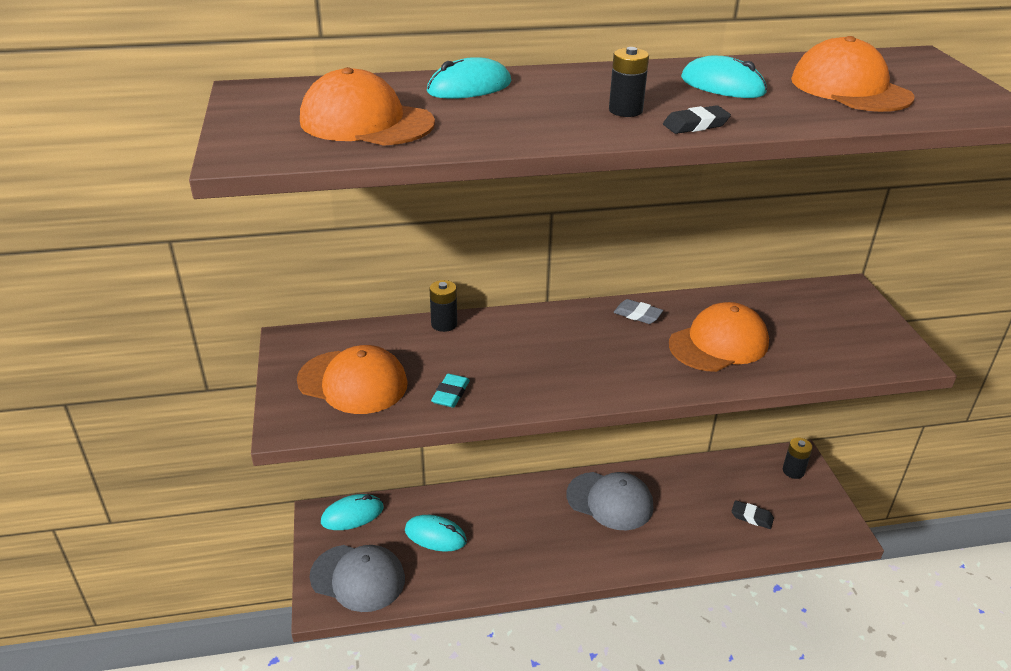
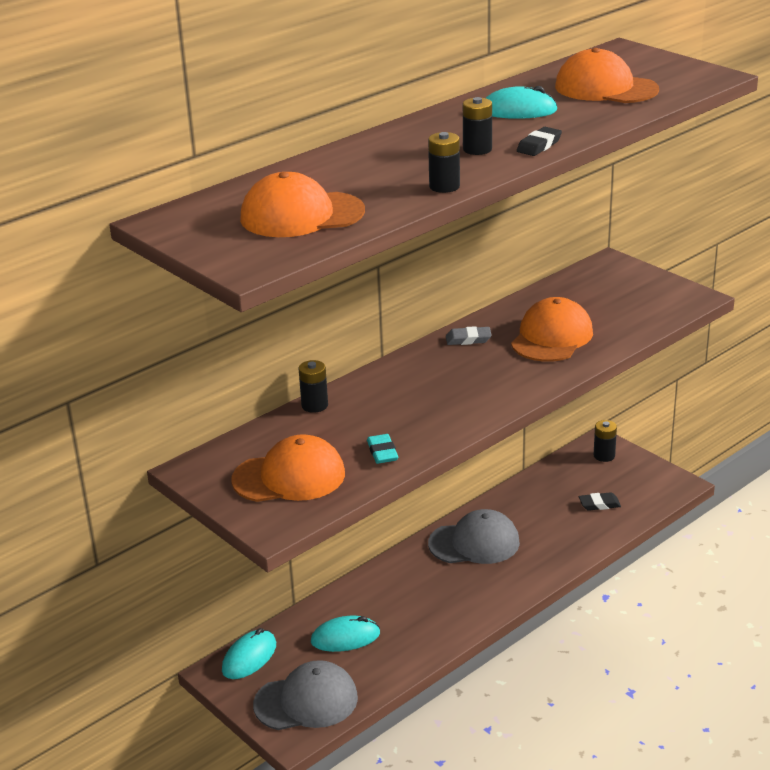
camera: 30 degrees left, 5 degrees down
(469, 87) = (336, 166): turquoise mouse -> none
(537, 136) = (444, 186): none -> black battery

